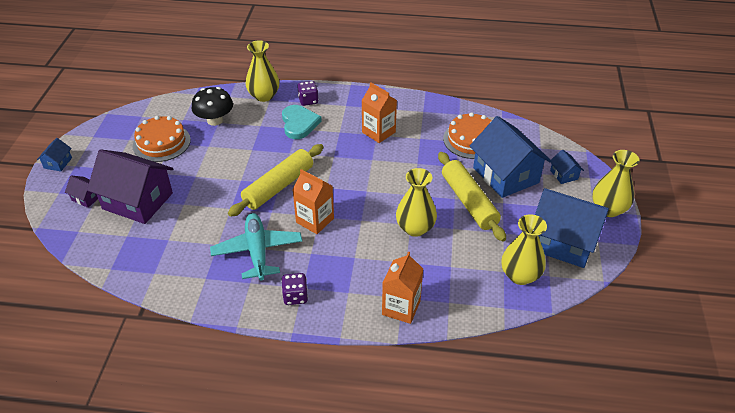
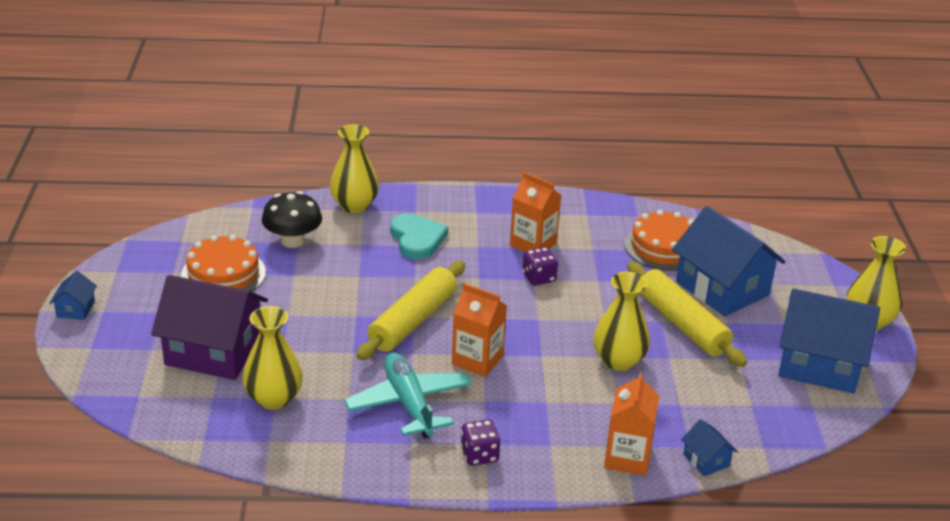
camera: 10 degrees left, 10 degrees down
(86, 197) = (136, 351): purple house -> none
(308, 100) = (421, 208): purple dice -> purple dice (539, 278)
(520, 275) = (774, 408): yellow vase -> yellow vase (274, 398)
(564, 175) = (799, 283): blue house -> blue house (706, 460)

